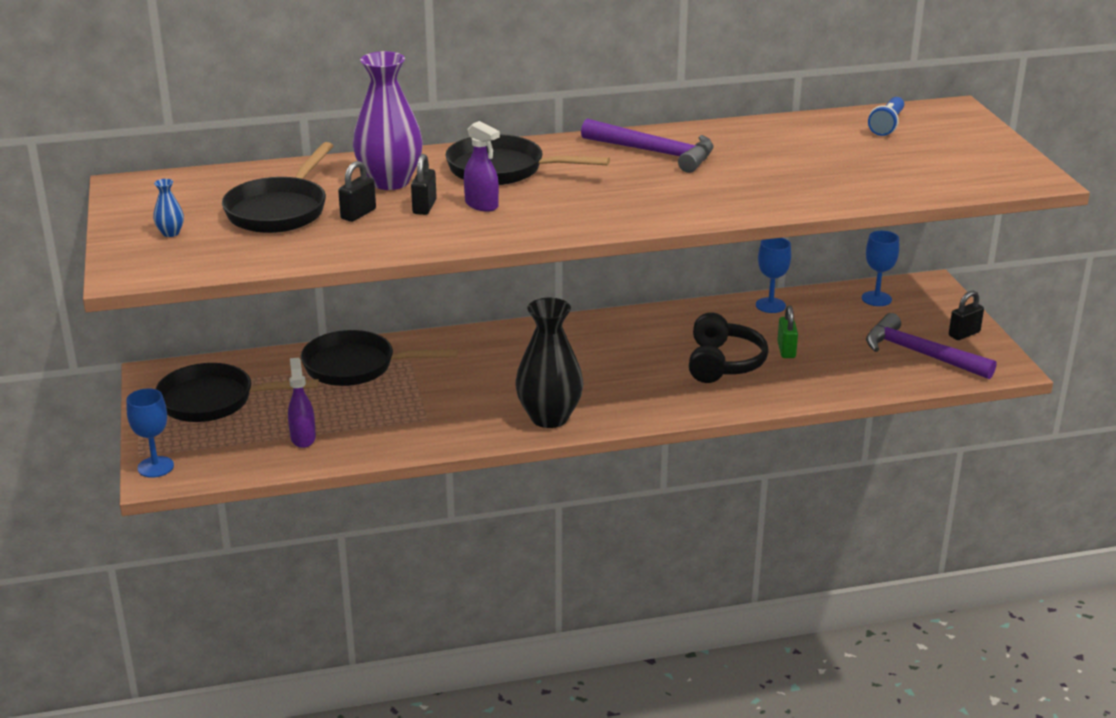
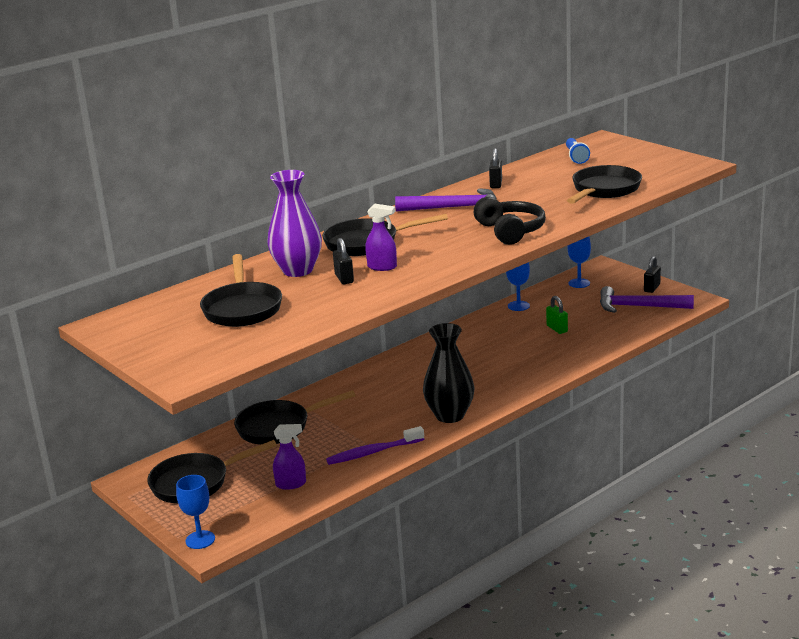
camera: 25 degrees left, 5 degrees down
(170, 233) = (180, 344): blue vase -> none
(303, 438) = (291, 484): purple spray bottle -> purple spray bottle turned 120 degrees clockwise
(358, 214) = (303, 295): black padlock -> black padlock (496, 184)
(422, 432) = (373, 452): none -> purple toothbrush
(723, 363) = (526, 348): black headphones -> black headphones (510, 231)
(865, 180) = (604, 190): none -> black pan

